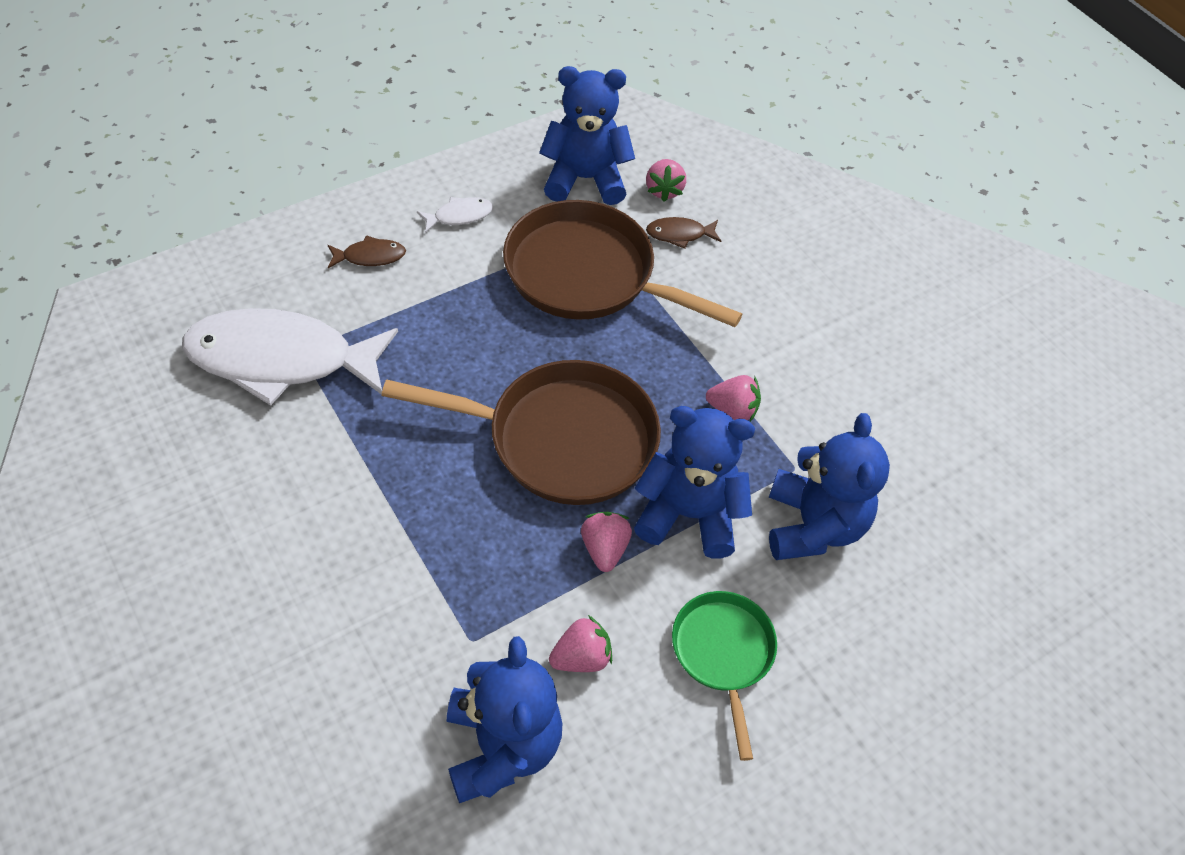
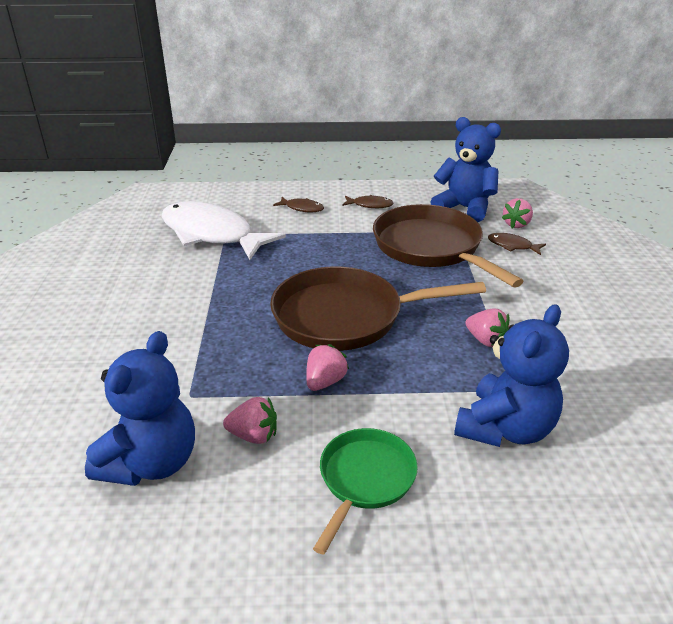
camera: 35 degrees right, 20 degrees down
(459, 216) = (370, 205): white fish -> brown fish
(562, 439) = (345, 316): brown pan -> brown pan turned 135 degrees clockwise
(688, 514) = (405, 385): blue teddy bear -> none

